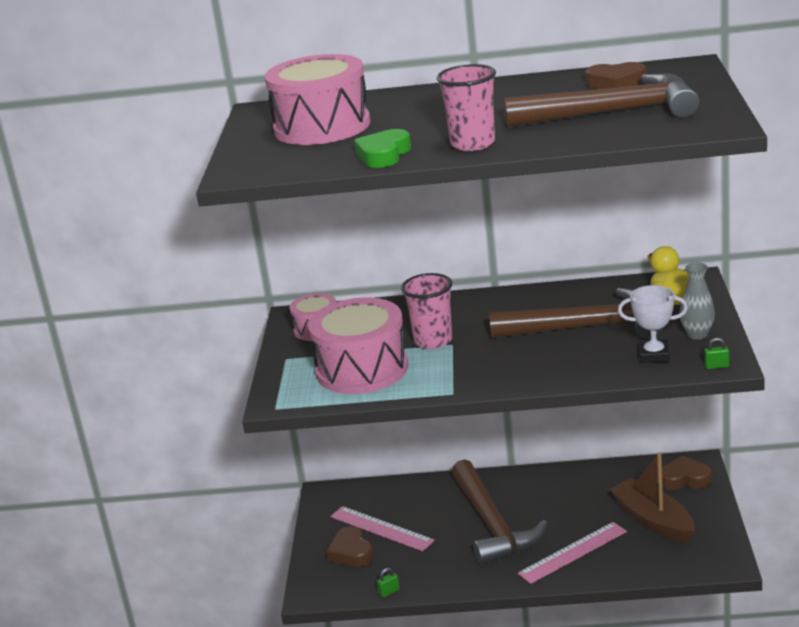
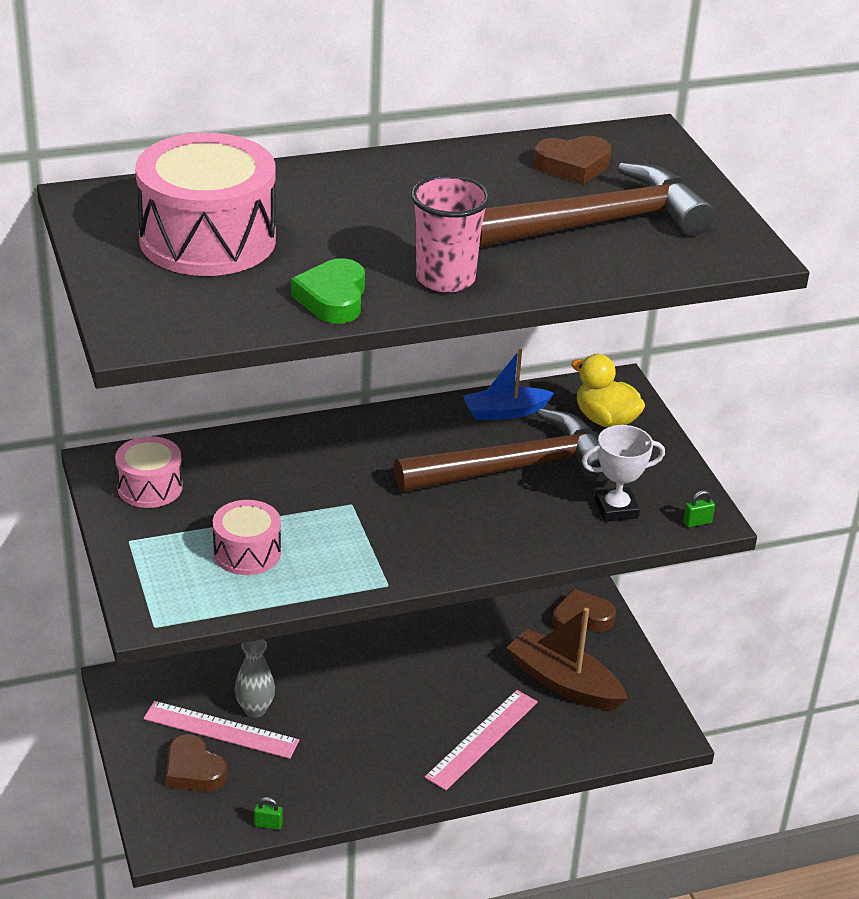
camera: 25 degrees left, 10 degrees up
(362, 369) = (247, 553): pink drum -> pink drum, size x0.54
(389, 592) = (268, 824): green padlock -> green padlock turned 60 degrees clockwise
(433, 341) = (323, 499): pink cup -> none
(492, 524) = (366, 708): brown hammer -> none
(596, 293) = (505, 412): none -> blue boat
(697, 334) = (655, 474): grey vase -> grey vase (255, 709)

